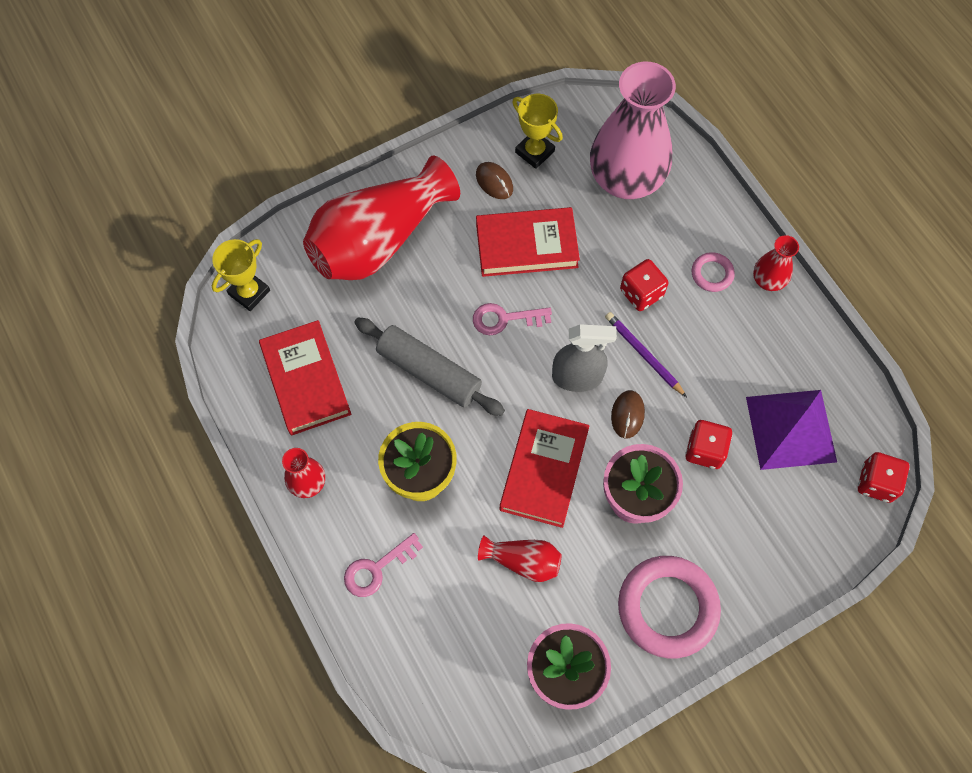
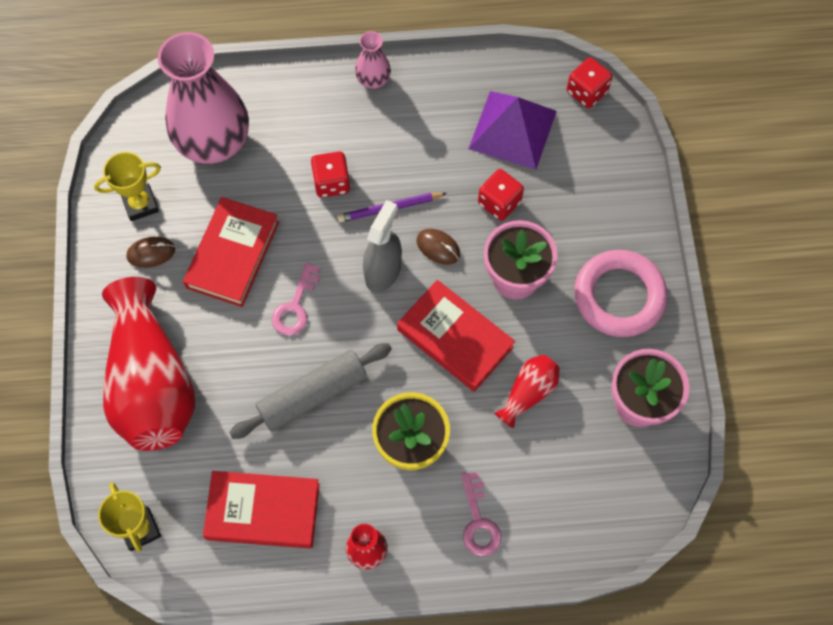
camera: 65 degrees left, 0 degrees up
(712, 274) = (344, 119): pink ring -> none
(768, 280) = (373, 79): red vase -> pink vase

